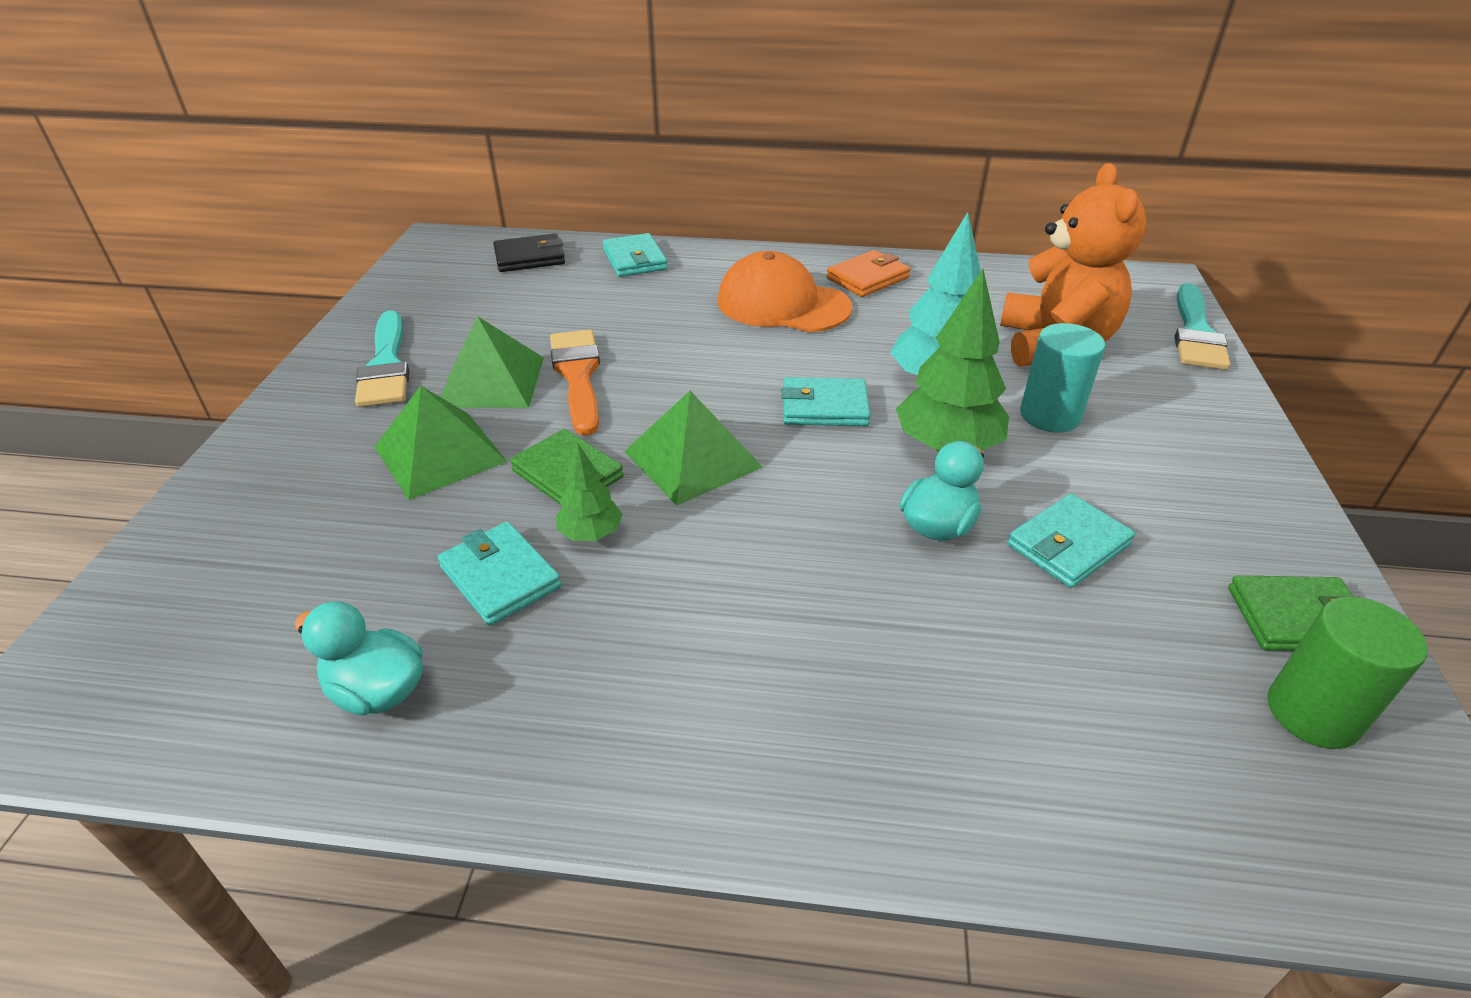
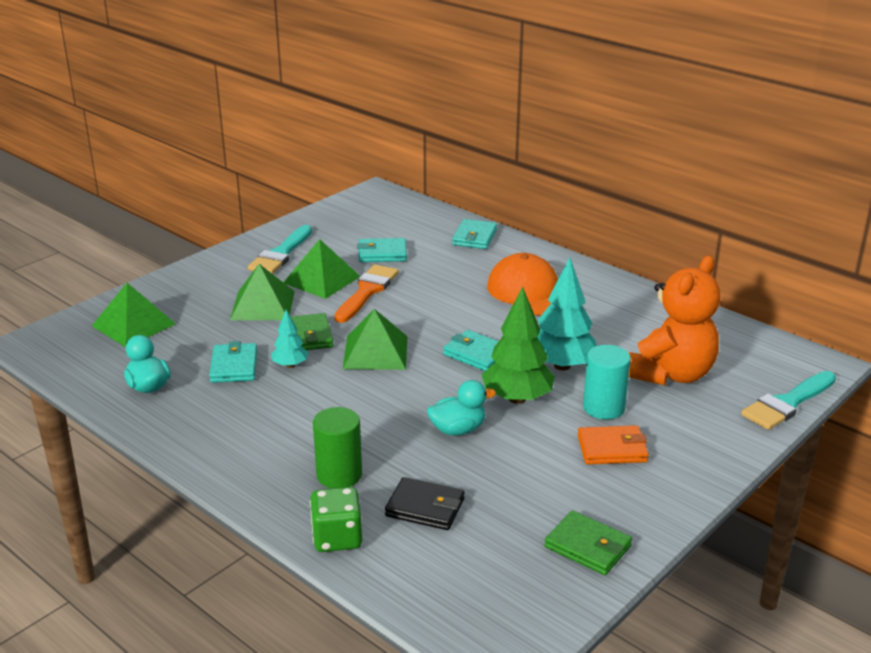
camera: 35 degrees right, 10 degrees down
(231, 580) = (133, 324): none -> green pyramid
(530, 257) = (416, 217): black wallet -> black wallet (425, 507)
(591, 534) = (290, 365): green tree -> turquoise tree
(867, 278) = (606, 294): orange wallet -> orange wallet (612, 449)
(1016, 813) = (337, 538): none -> green dice
(1068, 545) = (514, 466): turquoise wallet -> turquoise wallet (382, 253)
(1313, 713) = (528, 577): green cylinder -> green cylinder (339, 475)

